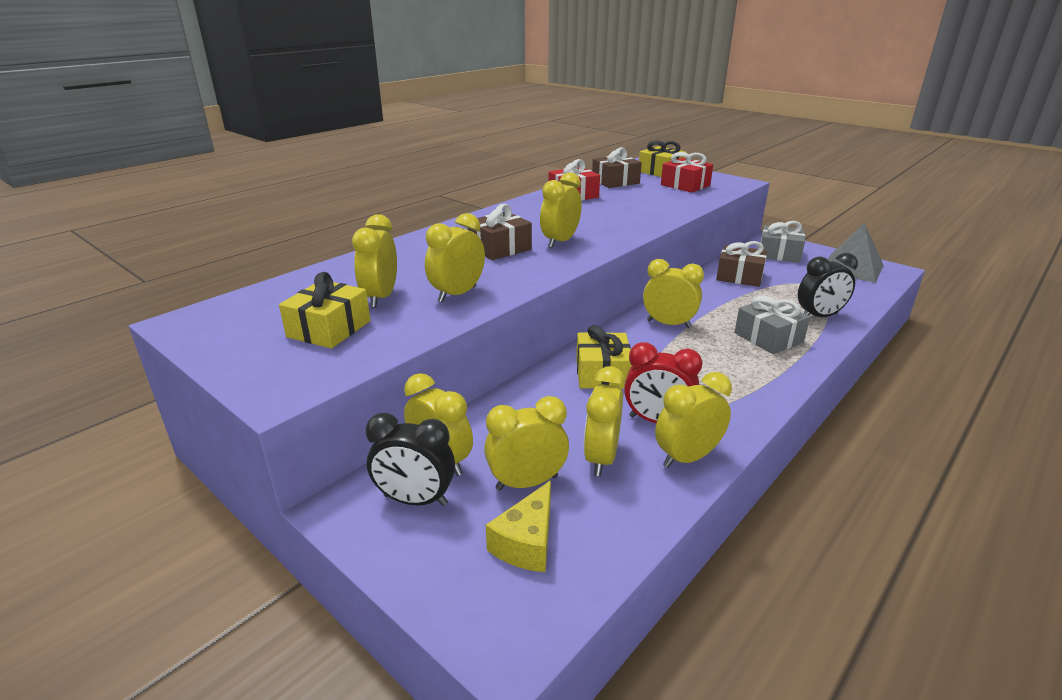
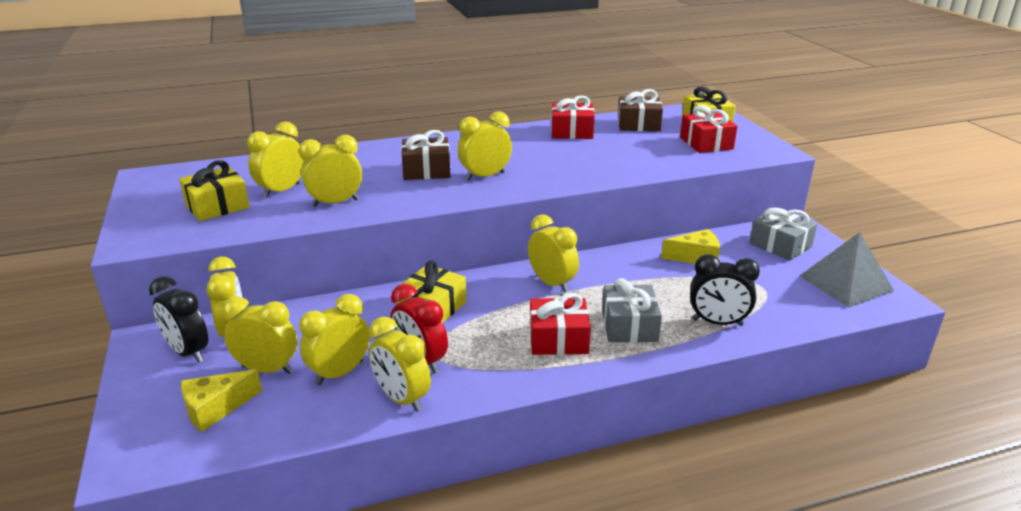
camera: 30 degrees right, 0 degrees up
(687, 458) = (402, 398): yellow clock -> yellow clock turned 135 degrees counterclockwise
(735, 364) = (558, 339): none -> red gift
(739, 276) = (695, 257): brown gift -> yellow cheese

